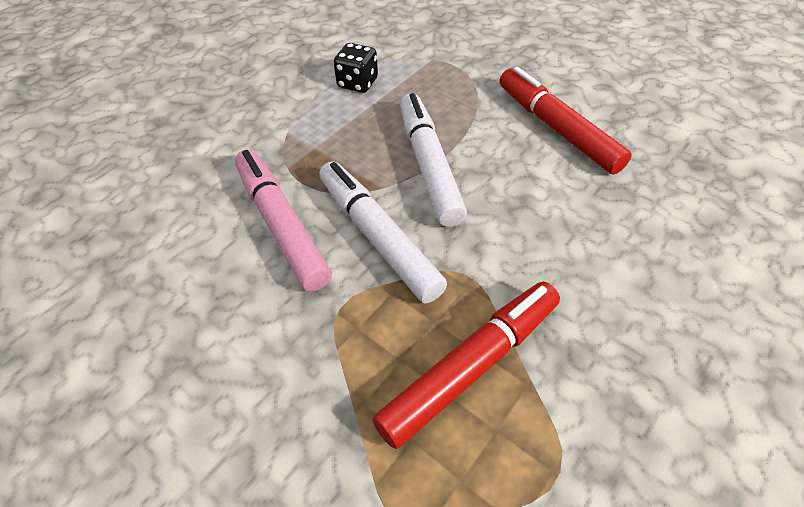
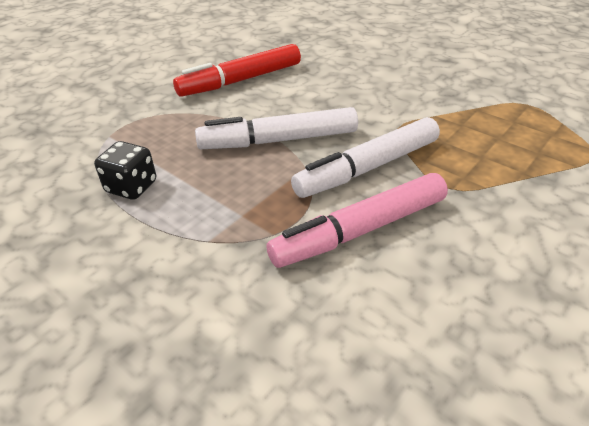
camera: 90 degrees left, 10 degrees down
(470, 366) = (475, 127): red marker -> none

